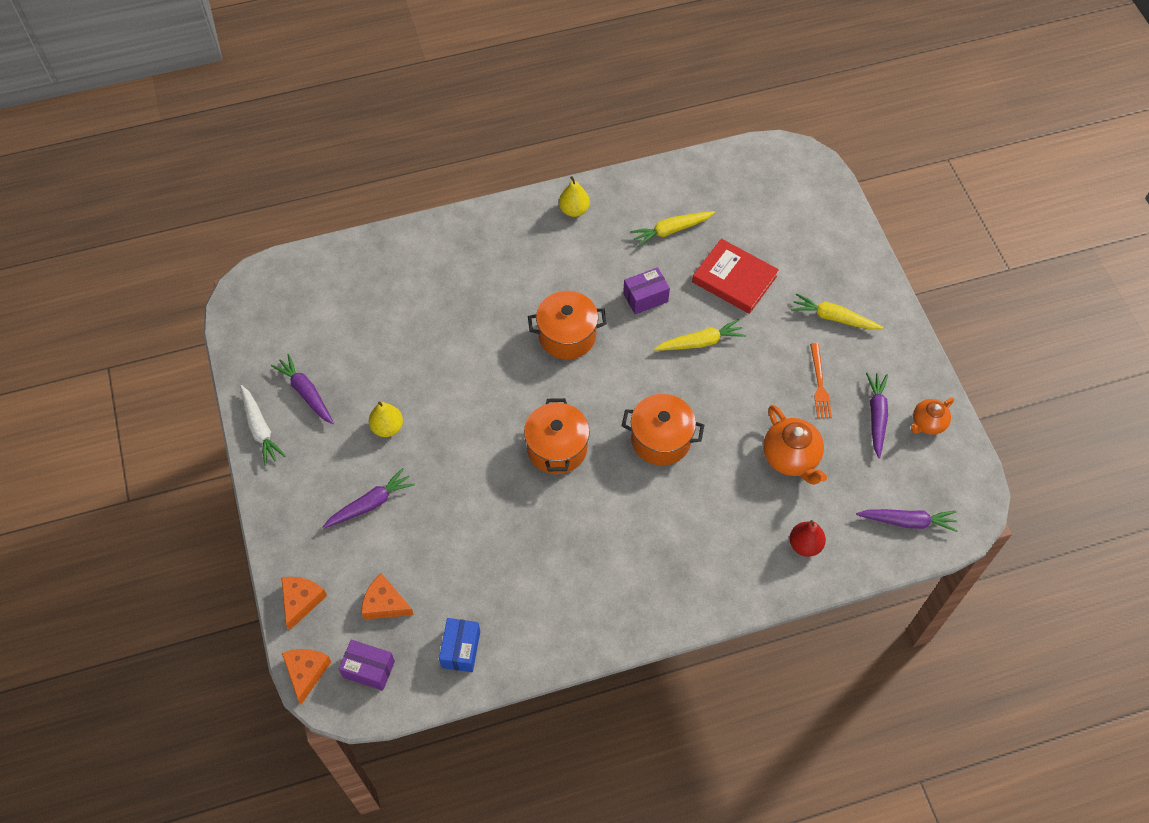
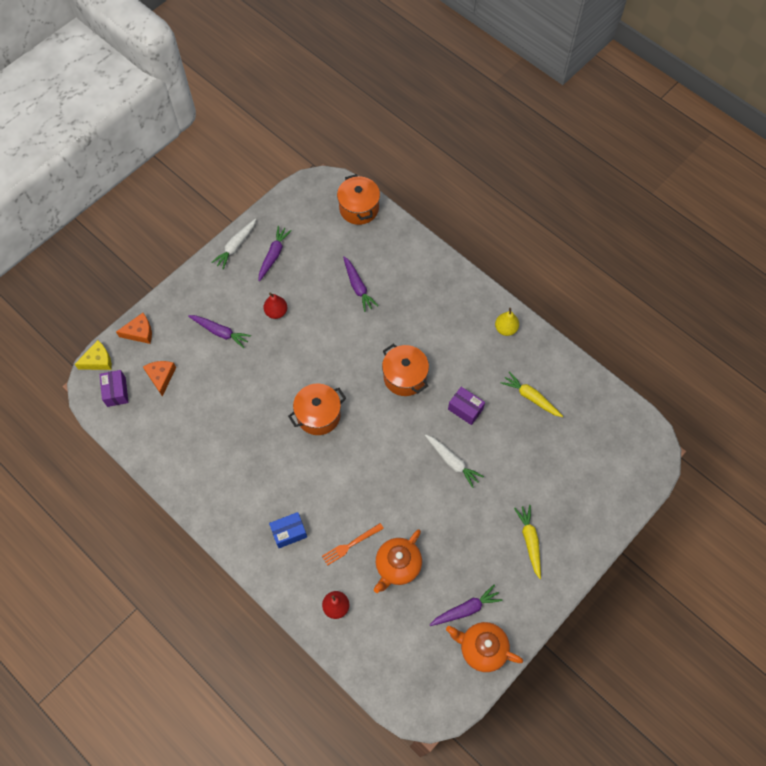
camera: 60 degrees right, 5 degrees up
(306, 672) = (98, 360): orange cheese -> yellow cheese
(387, 427) = (276, 312): yellow pear -> red pear
(461, 649) = (153, 434): blue box -> blue box (289, 532)
(661, 439) = (362, 475): orange pot -> orange pot (359, 208)
(700, 342) = (452, 462): yellow carrot -> white carrot
(734, 279) = (518, 458): red book -> none
(819, 383) = (468, 557): orange fork -> orange fork (351, 544)
(907, 521) = (393, 669): purple carrot -> purple carrot (358, 287)
(927, 423) = (482, 648): orange teapot -> orange teapot, size x1.59

